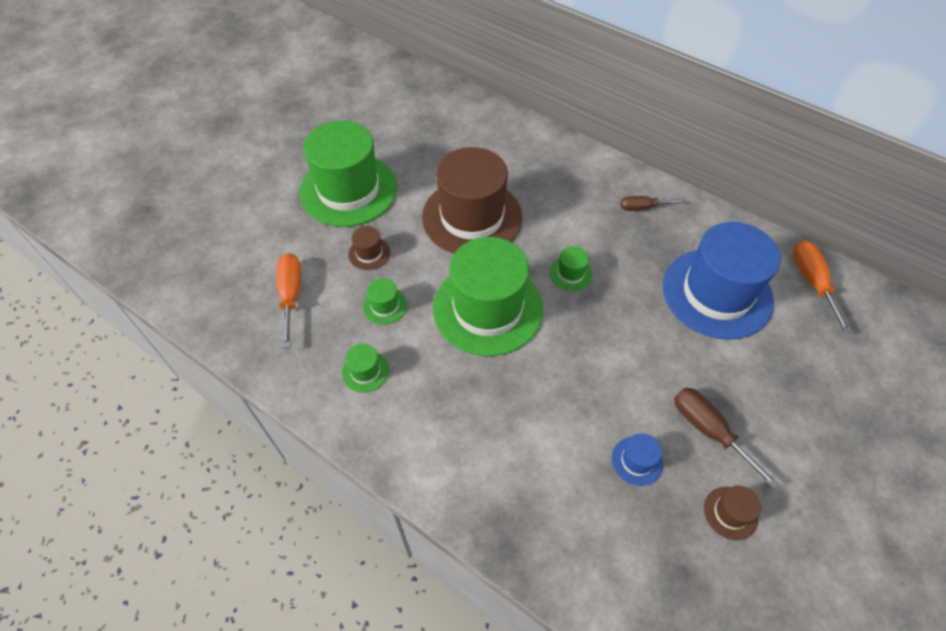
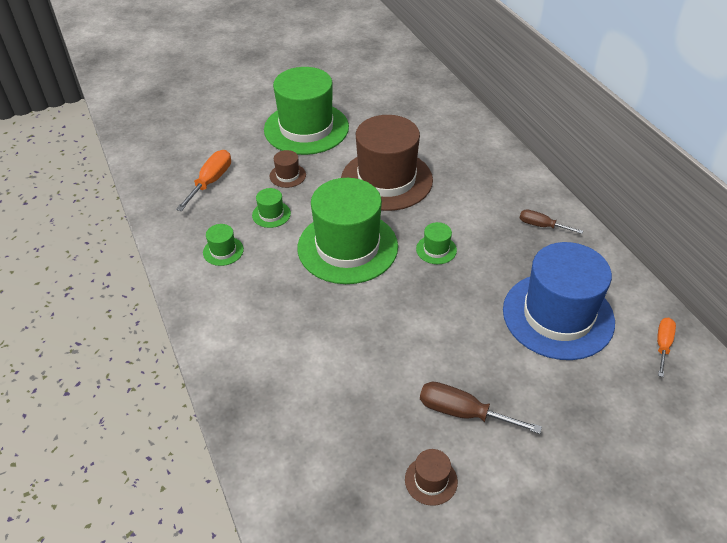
camera: 30 degrees right, 10 degrees down
(637, 461) = (381, 404): blue hat -> none
(709, 430) = (463, 412): brown screwdriver -> brown screwdriver turned 60 degrees counterclockwise
(812, 282) = (663, 345): orange screwdriver -> orange screwdriver, size x0.65

